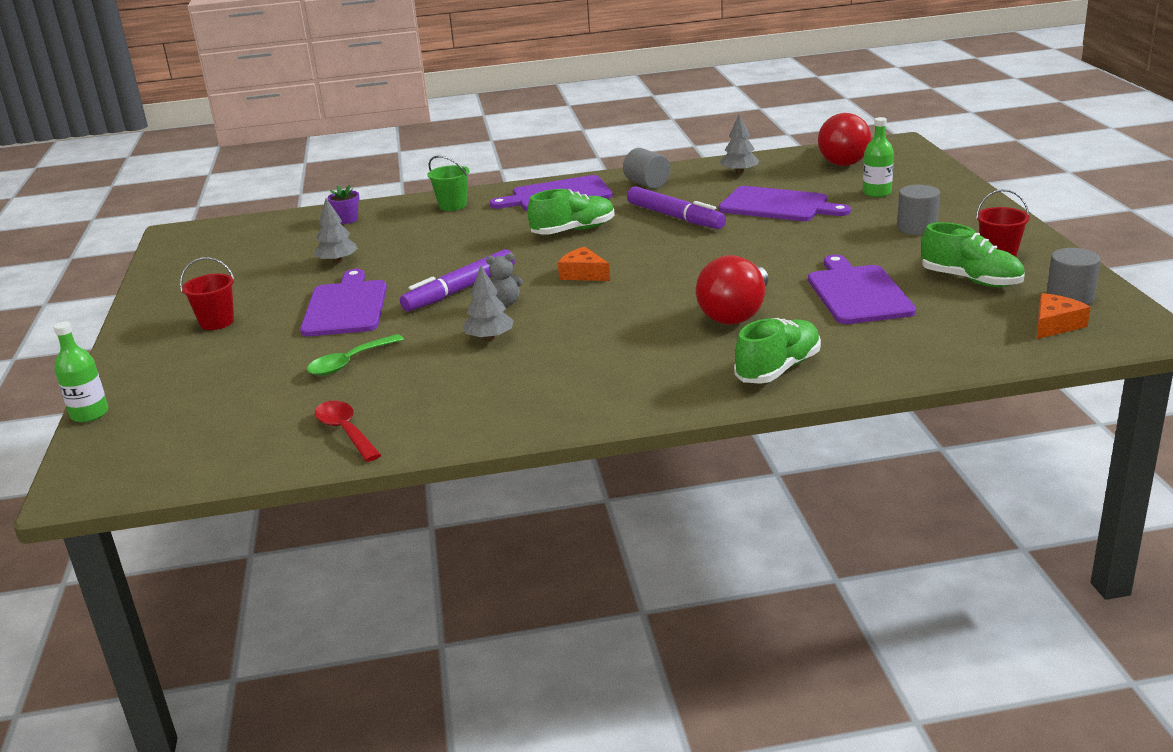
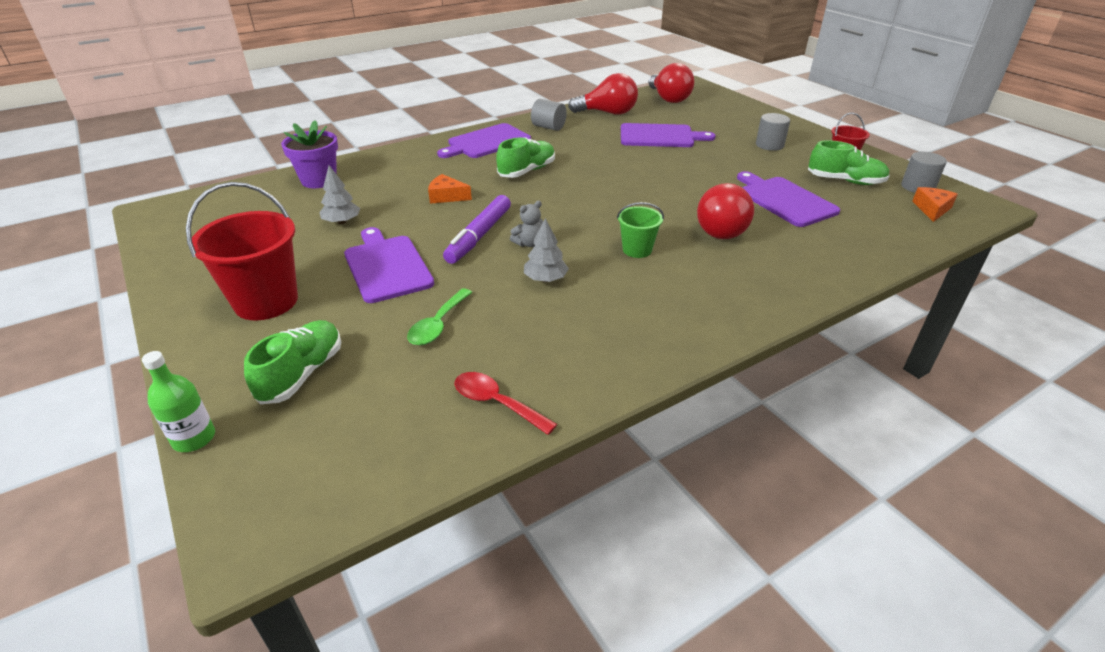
camera: 25 degrees left, 10 degrees up
(217, 322) = (266, 301): red bucket -> red bucket, size x1.86
(347, 220) = (319, 180): purple flower pot -> purple flower pot, size x1.87
(452, 205) = (405, 159): green bucket -> green bucket (637, 250)
(583, 274) = (570, 208): orange cheese -> orange cheese (446, 196)
(675, 217) = (595, 152): purple marker -> none
(739, 172) = (607, 113): grey tree -> red light bulb
(778, 369) = (796, 273): green shoe -> green shoe (302, 374)
(877, 193) = (716, 121): green bottle -> none

